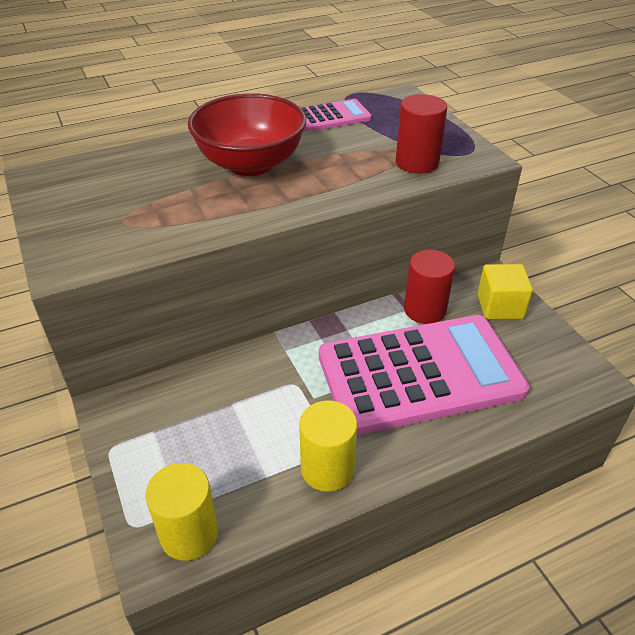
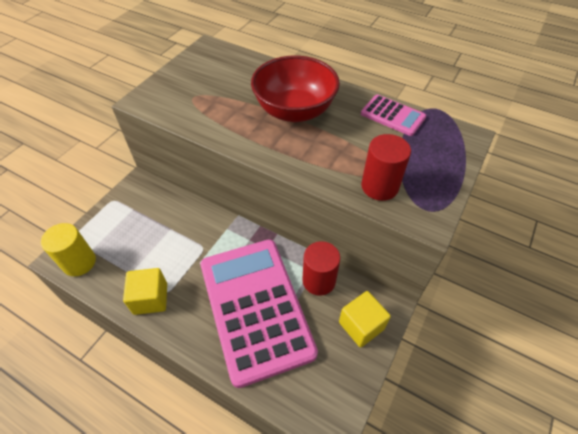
camera: 55 degrees right, 10 degrees up
(327, 469) = (150, 298): yellow cylinder -> yellow cube
(419, 374) = (255, 308): pink calculator -> pink calculator turned 150 degrees counterclockwise

